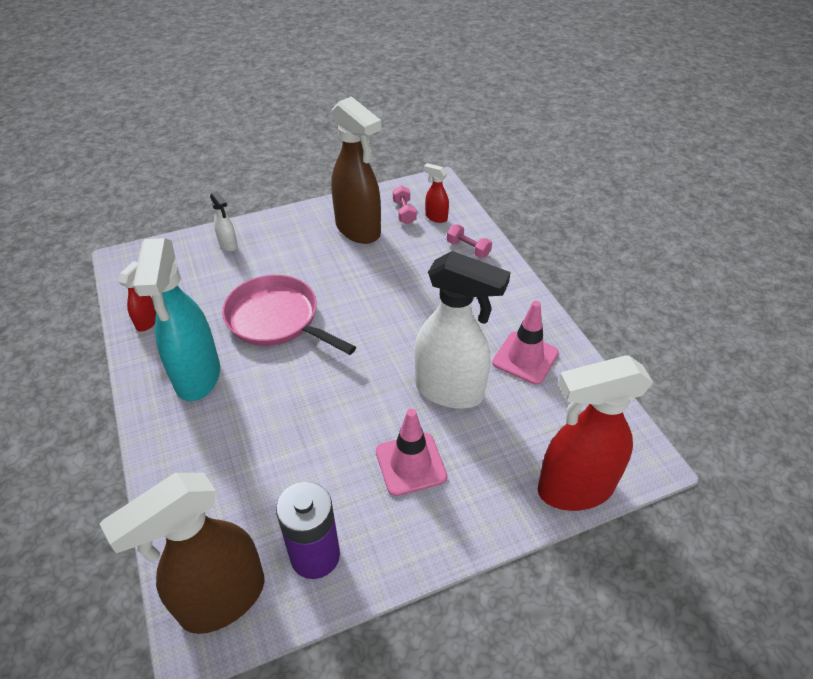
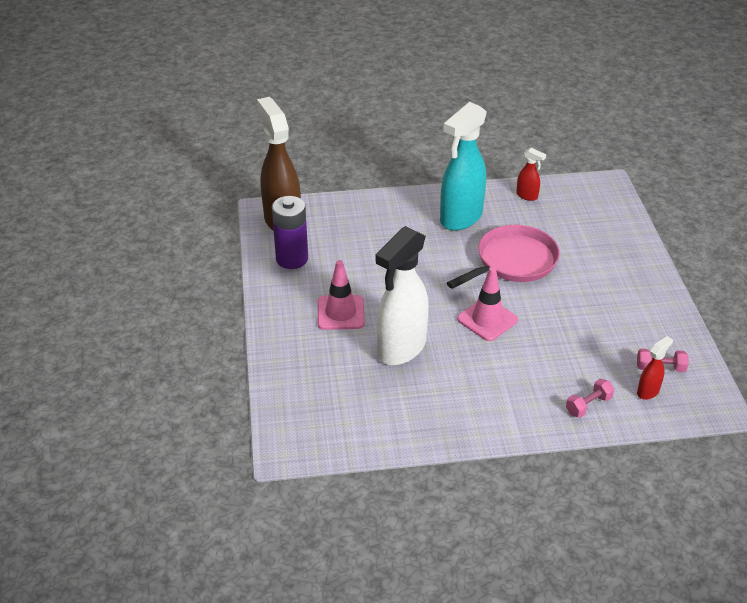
camera: 105 degrees right, 5 degrees down
(197, 377) = (460, 218): turquoise spray bottle -> turquoise spray bottle turned 60 degrees counterclockwise
(228, 245) = (620, 241): white spray bottle -> none
(358, 230) = (632, 328): brown spray bottle -> none
(525, 358) = (422, 406): pink traffic cone -> pink traffic cone (487, 319)
(574, 489) = (281, 396): red spray bottle -> none

